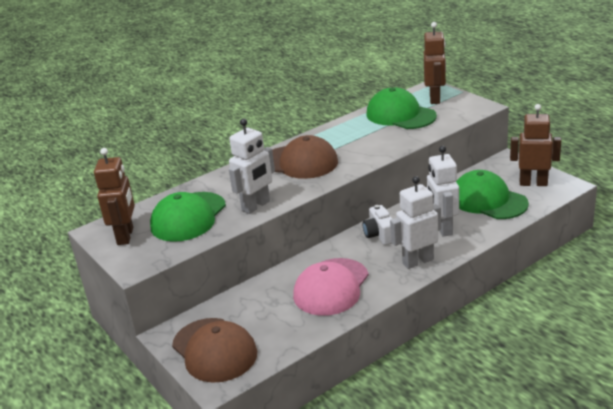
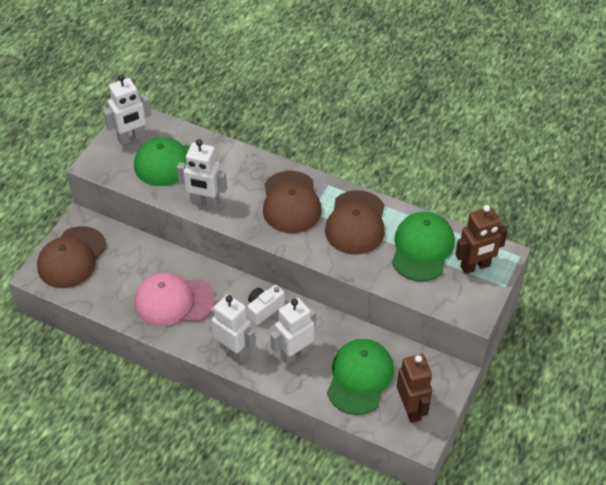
camera: 60 degrees right, 20 degrees up
(126, 236) = (131, 138): brown robot -> white robot
(349, 137) = (356, 223): none -> brown cap

